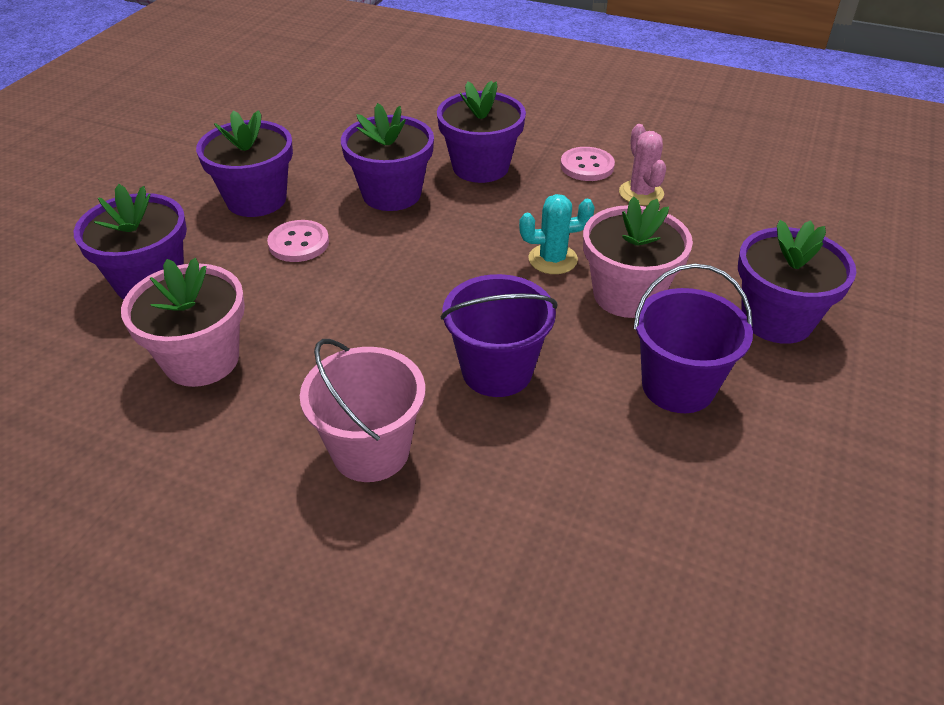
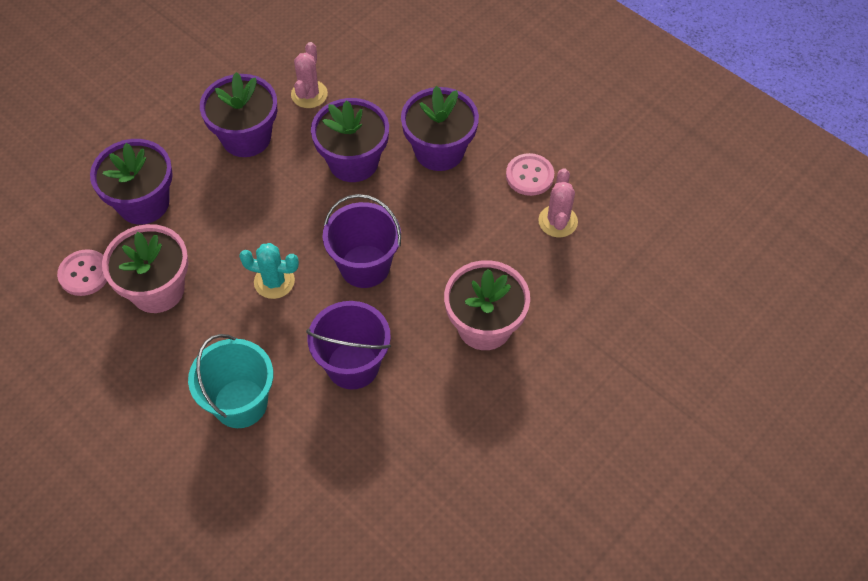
camera: 20 degrees right, 15 degrees up
(298, 243) = (261, 196): pink button -> pink button (84, 274)
(313, 153) = (309, 94): none -> pink cactus
(371, 451) = (240, 403): pink bucket -> turquoise bucket
(553, 259) = (446, 272): turquoise cactus -> turquoise cactus (274, 281)
(678, 386) = (473, 421): purple bucket -> purple bucket (365, 266)
(776, 319) = (585, 386): purple flower pot -> none

